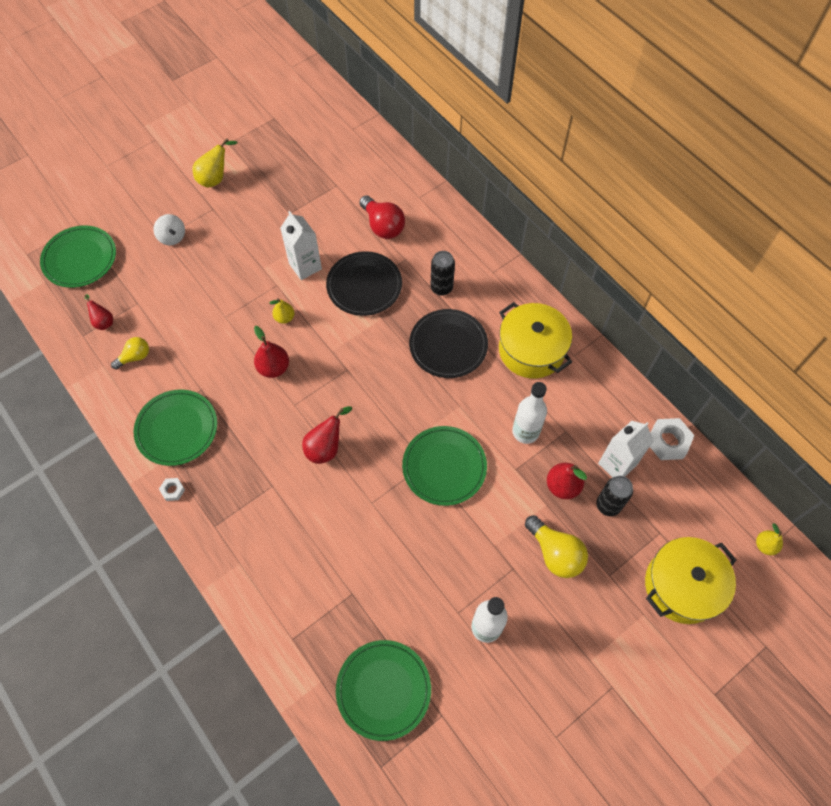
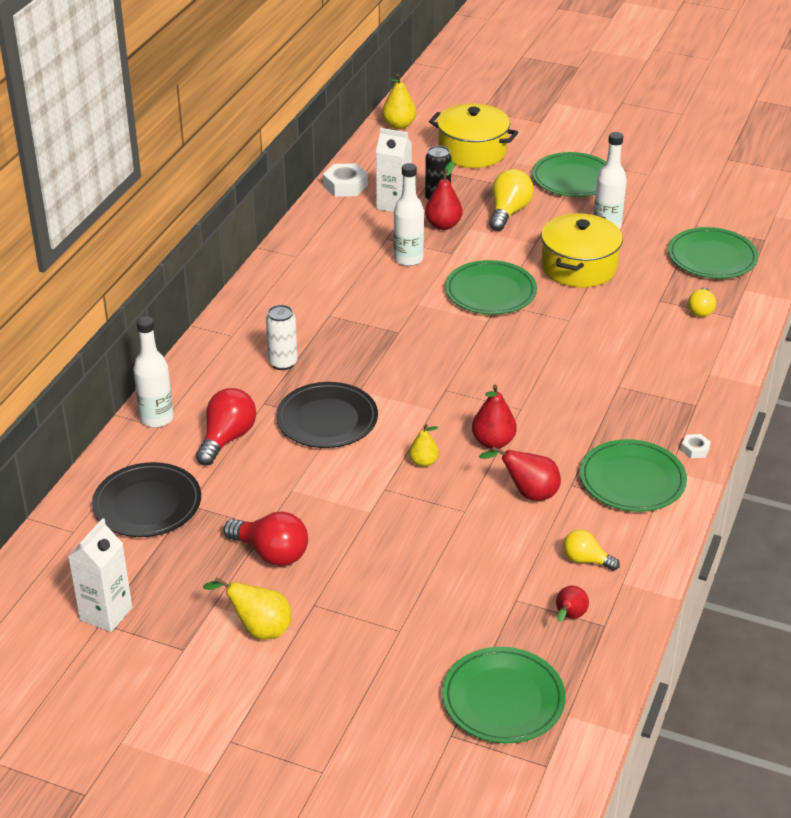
camera: 120 degrees left, 25 degrees down
(172, 237) = (391, 621): white spinning top -> none
(266, 206) = (271, 553): none -> red light bulb
(305, 266) = (338, 477): white carton -> white carton (106, 614)
(317, 618) = (701, 310): none -> yellow light bulb
(326, 447) = (544, 368): red pear -> red pear (528, 493)
(428, 199) = (157, 418): none -> white bottle
(441, 288) = (283, 363): black can -> white can
(448, 345) = (354, 334): black plate -> black plate (147, 504)
(531, 350) = (313, 282): yellow pot -> yellow pot (579, 267)
(584, 652) = (573, 179): none -> green plate
(765, 545) = (399, 125): yellow pear -> yellow pear, size x1.53

